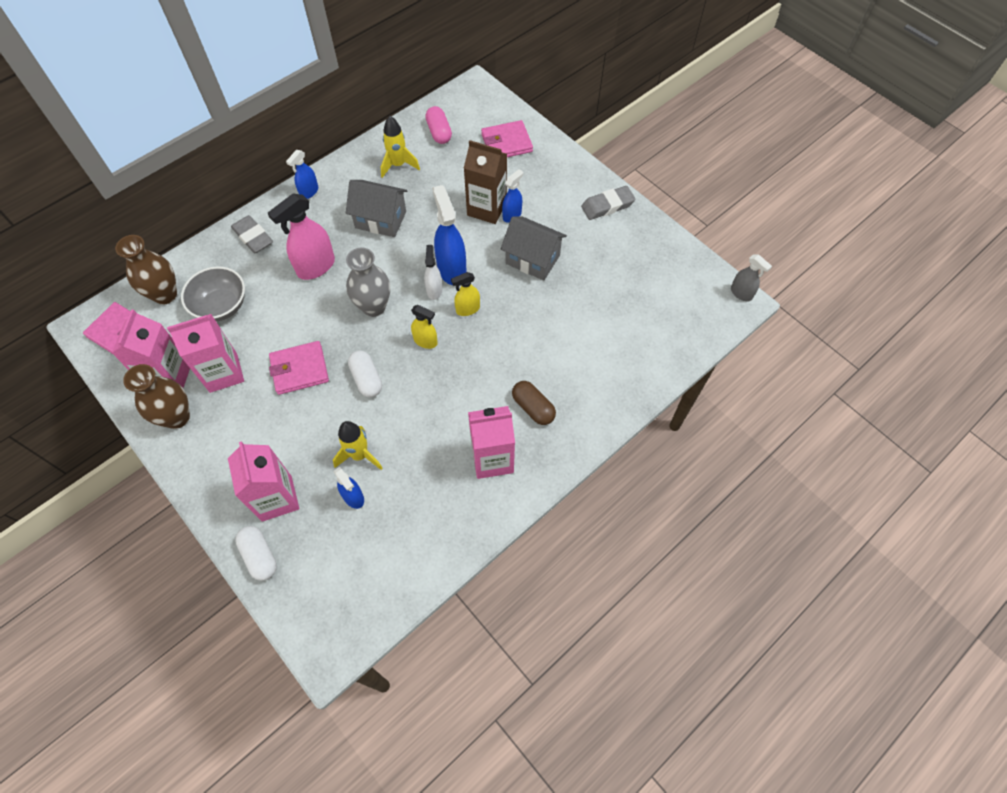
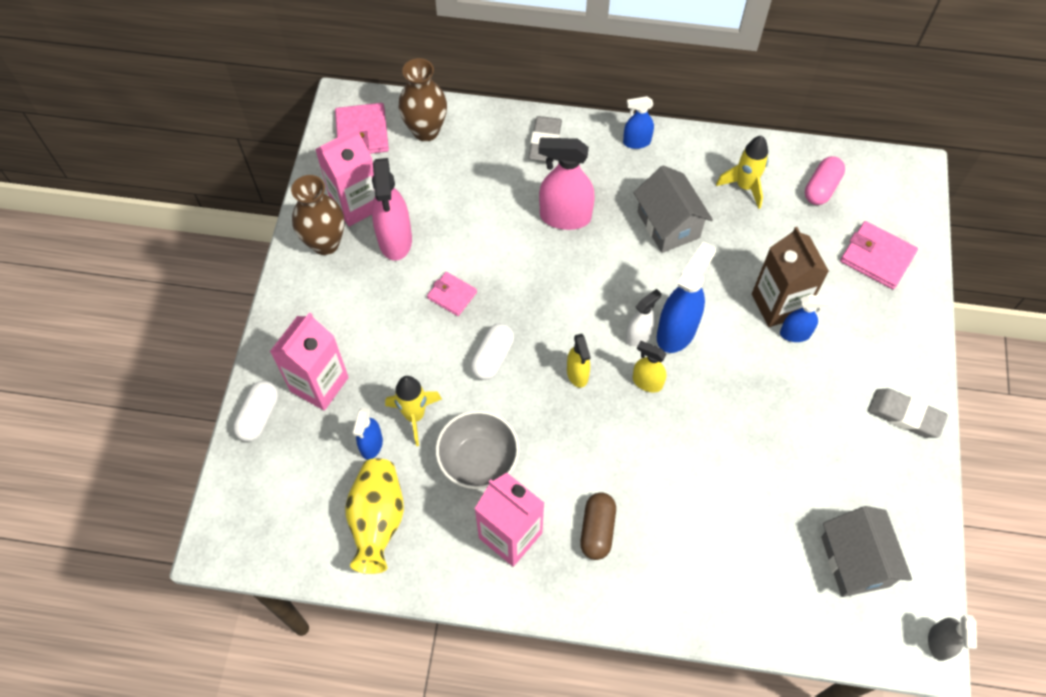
camera: 50 degrees right, 0 degrees up
(221, 306) = (455, 181): grey bowl -> grey bowl (478, 460)
(223, 373) = (395, 240): pink carton -> pink spray bottle
(299, 369) = (452, 295): pink wallet -> pink wallet, size x0.63
(374, 307) = (570, 300): grey vase -> none
(409, 532) = (378, 520): none -> yellow vase
(532, 259) = (763, 395): grey house -> grey house (855, 561)

